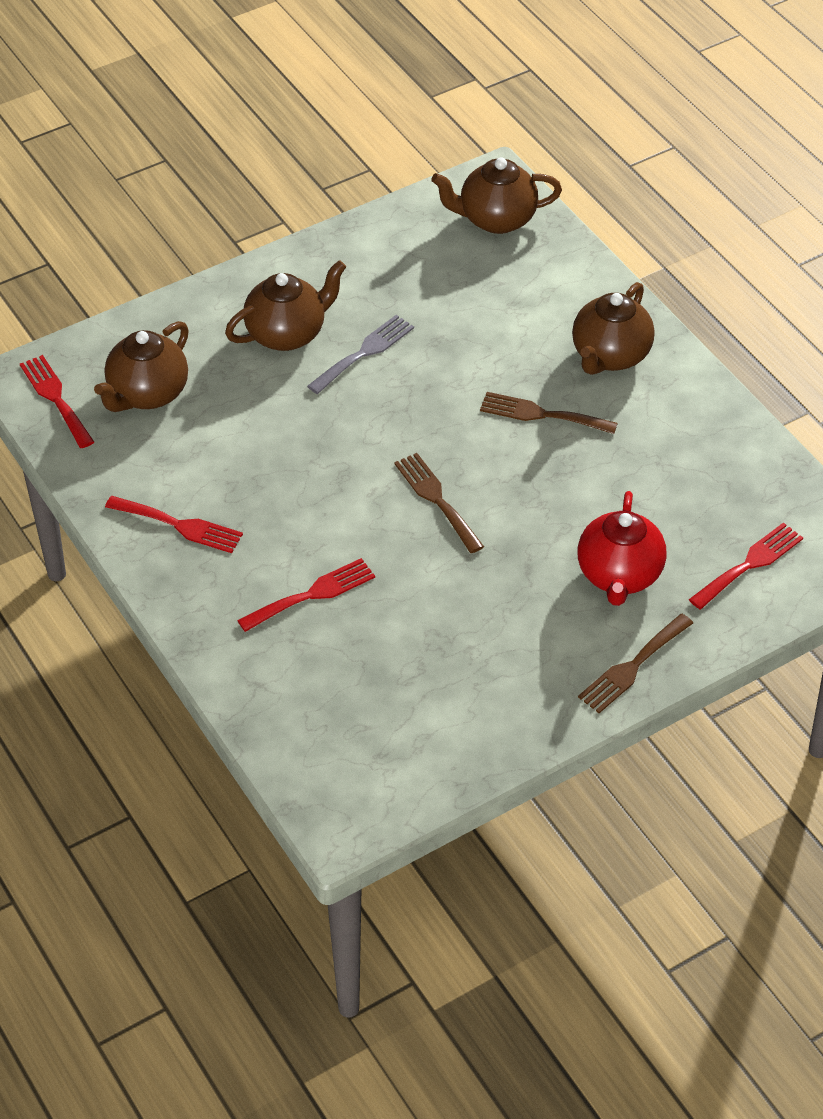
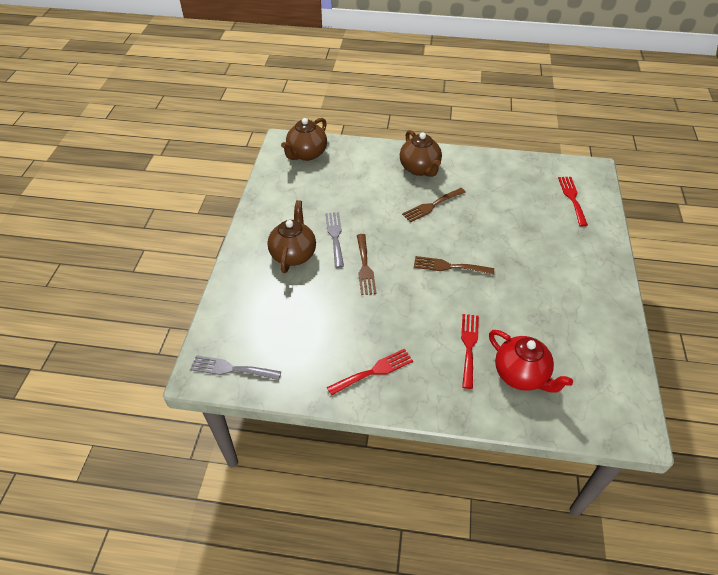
camera: 50 degrees left, 0 degrees up
(55, 398) = (231, 369): red fork -> grey fork
(147, 394) = (272, 329): brown teapot -> none
(619, 576) = (547, 237): red teapot -> red teapot (521, 375)
(632, 667) = (604, 264): brown fork -> brown fork (365, 267)

